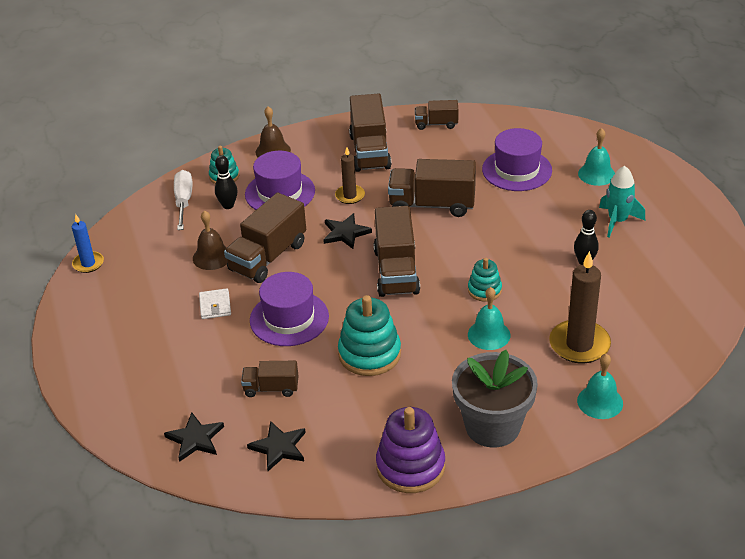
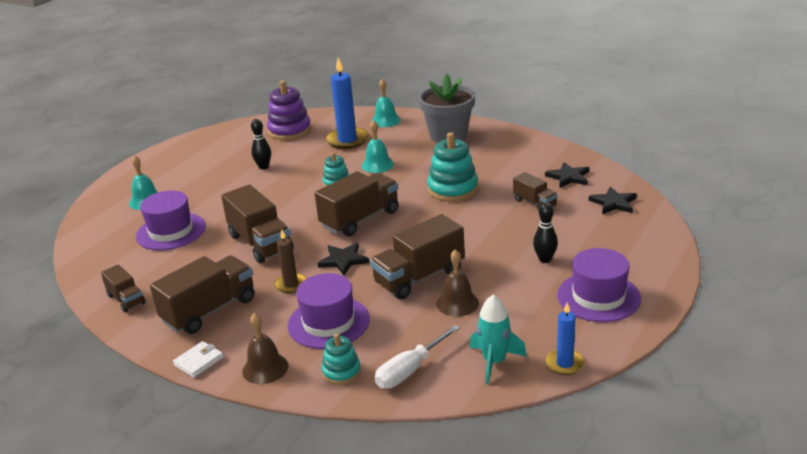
camera: 130 degrees left, 10 degrees down
(215, 306) = (504, 266): white wallet -> white wallet (199, 361)
(228, 205) = (382, 339): black bowling pin -> black bowling pin (545, 259)
(268, 257) = (419, 277): brown truck -> brown truck turned 150 degrees clockwise
(289, 318) = (468, 231): purple hat -> purple hat (598, 297)
(410, 466) = (512, 141): purple stacking toy -> purple stacking toy (289, 131)
(579, 344) = (347, 140): brown candle -> blue candle
(617, 221) = (202, 173): turquoise rocket -> turquoise rocket (494, 362)

